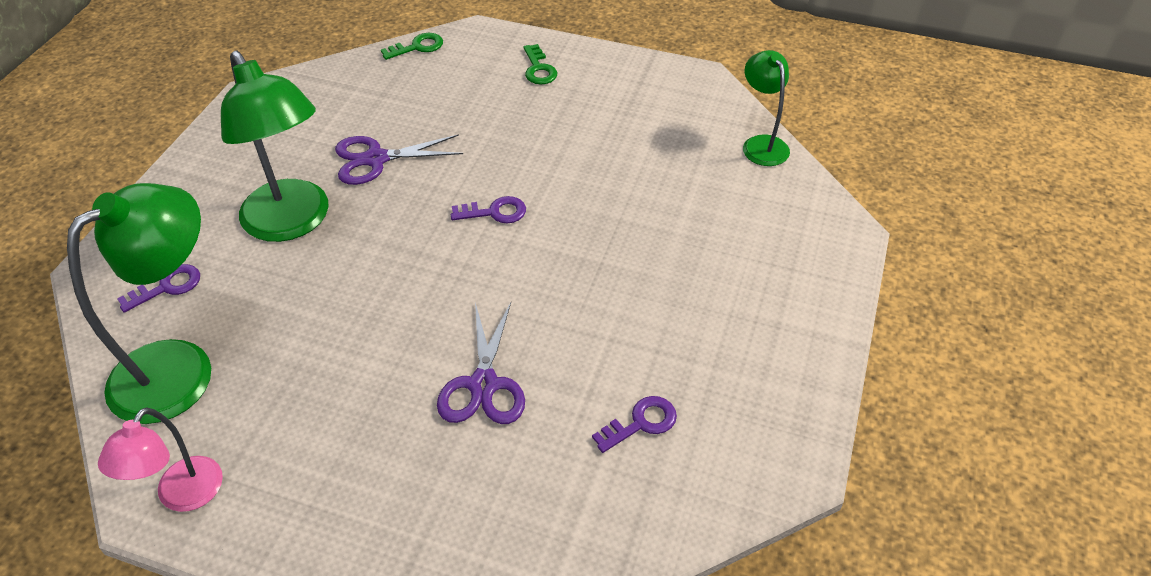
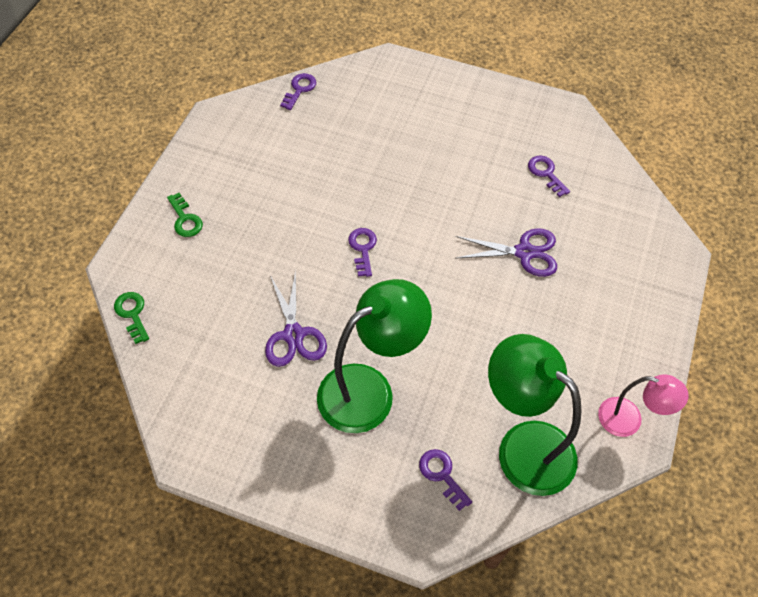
camera: 90 degrees left, 10 degrees up
(539, 69) = (185, 219): green key -> green key turned 75 degrees clockwise
(761, 144) = (299, 89): green lamp -> purple key

